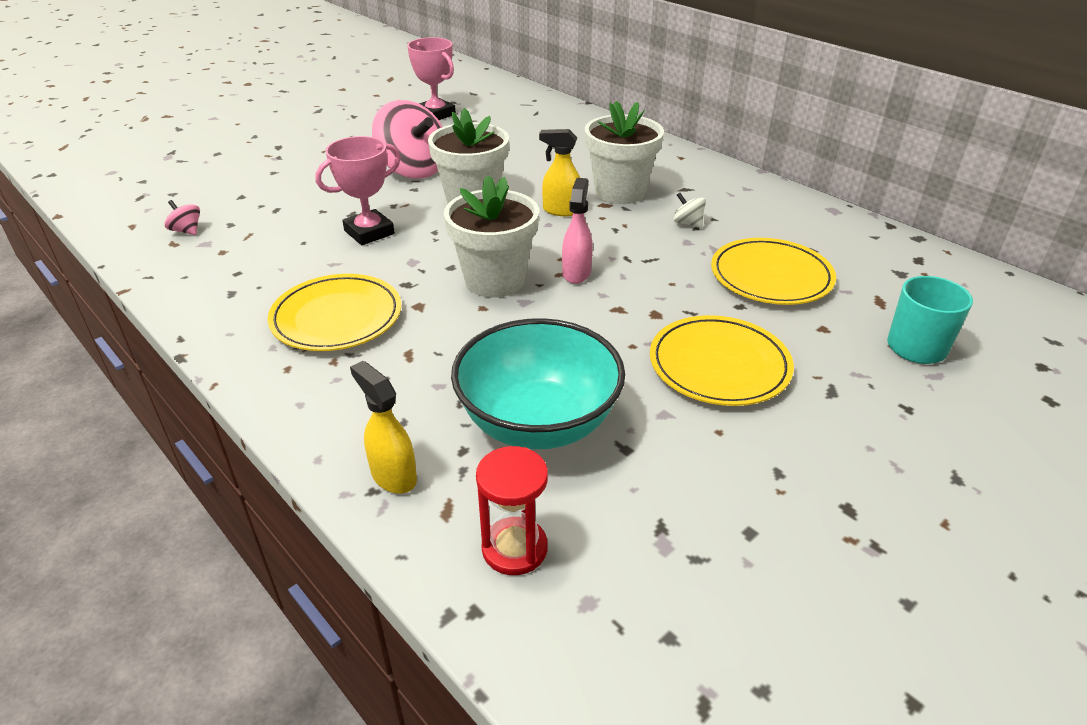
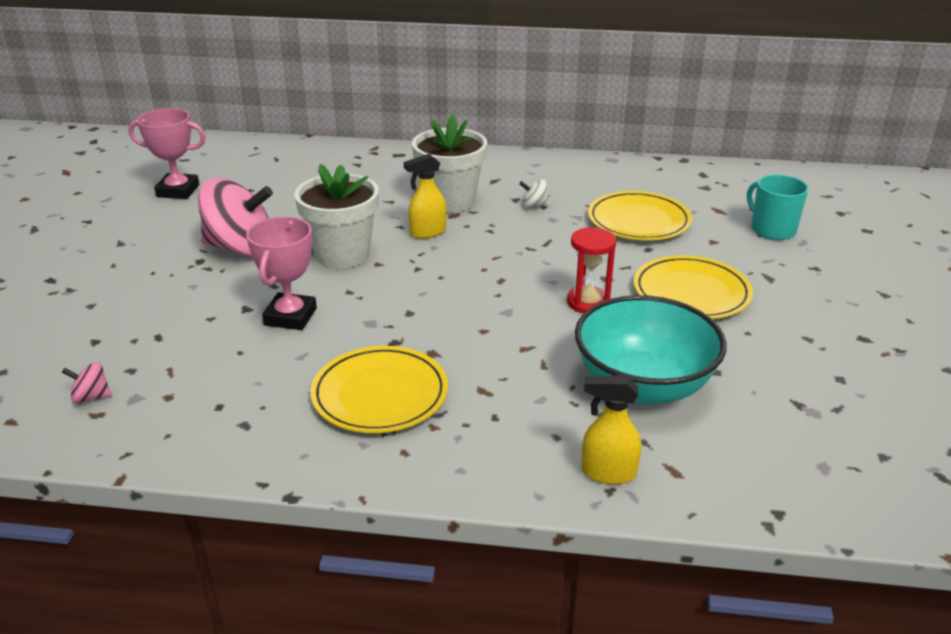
camera: 40 degrees left, 5 degrees down
(494, 280) = (461, 307): white flower pot -> none
(514, 548) = (745, 465): red hourglass -> red hourglass (588, 302)
(576, 273) = (511, 274): pink spray bottle -> none

